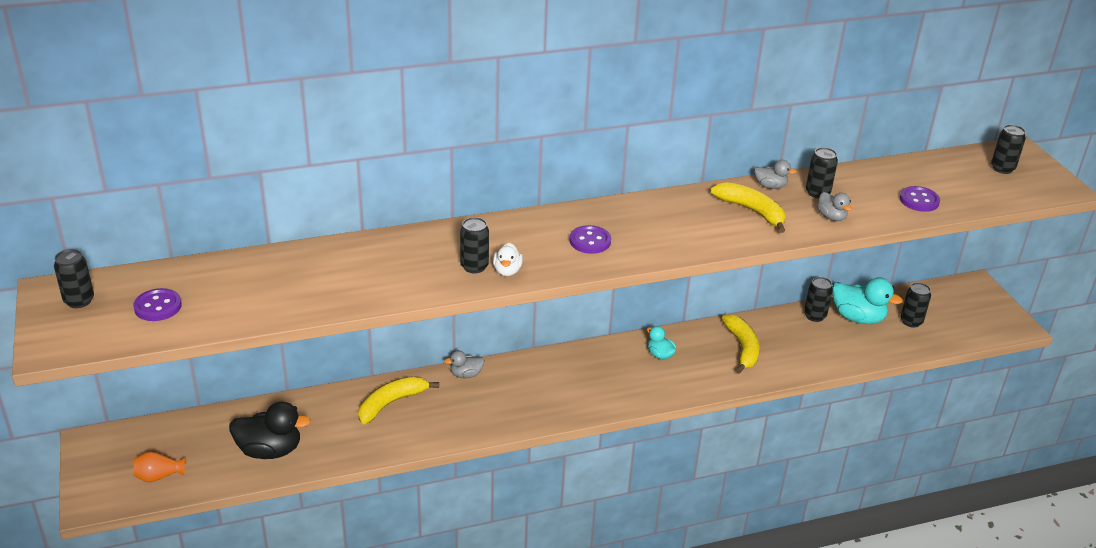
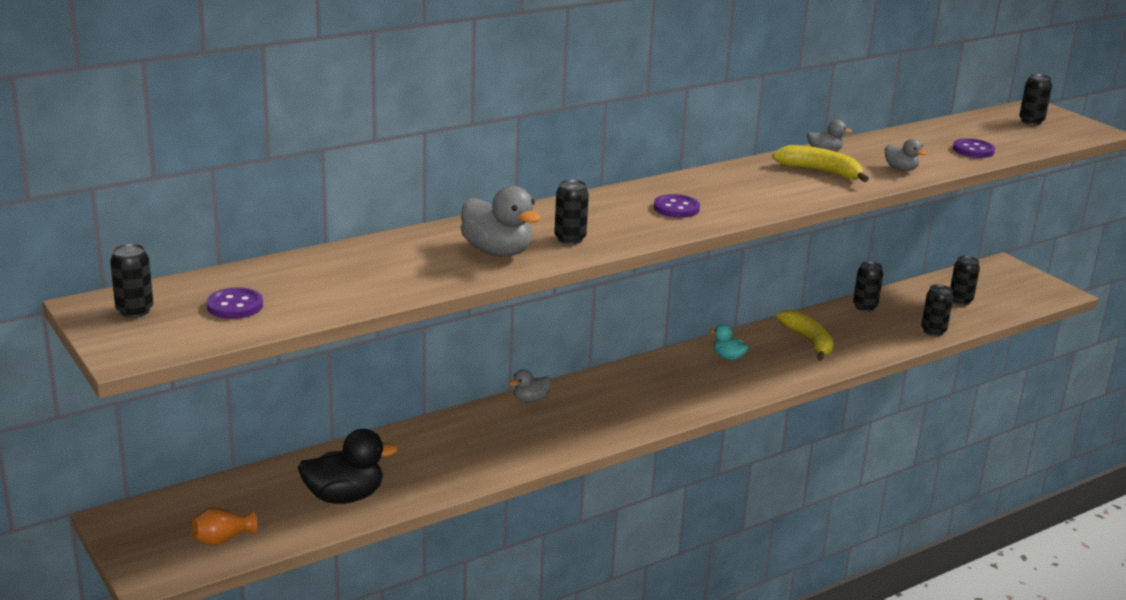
camera: 15 degrees left, 10 degrees down
(391, 403) = (461, 436): yellow banana -> none
(403, 274) = (497, 252): none -> grey duck
(507, 271) = (607, 239): white duck -> none
(817, 193) = (874, 153): black can -> black can (933, 331)
(857, 318) = (907, 303): turquoise duck -> none

